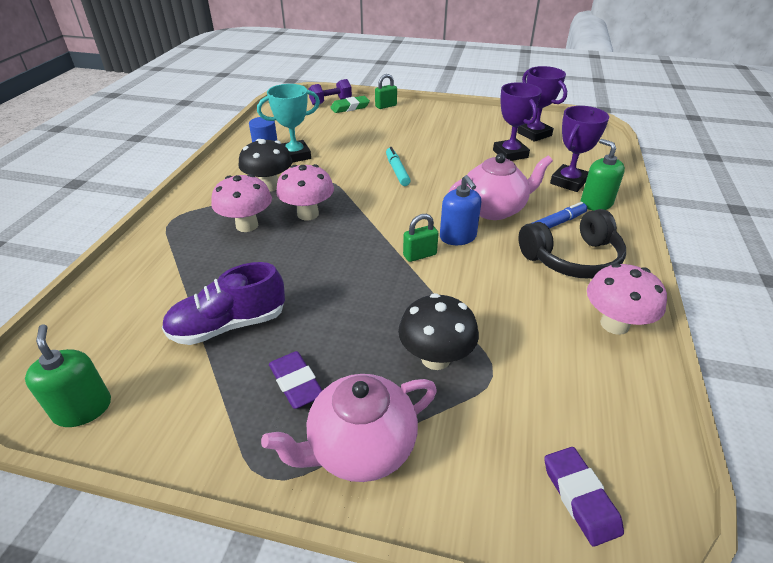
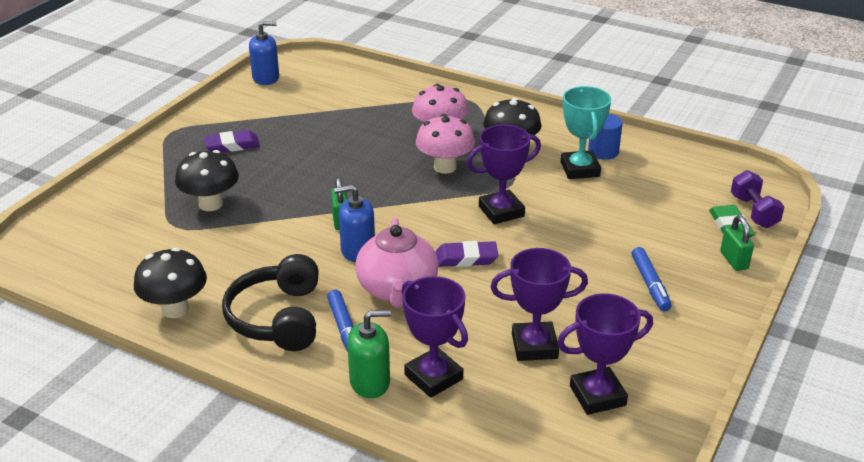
camera: 105 degrees right, 5 degrees down
(83, 409) = (266, 78): green soap dispenser -> blue soap dispenser
(228, 325) = (307, 123): purple shoe -> none
(360, 447) = (163, 163): pink teapot -> none
(367, 180) = (501, 211): none -> purple trophy
(397, 171) = (516, 236): turquoise marker -> none
(424, 126) = (650, 284): none -> blue marker
(580, 497) = (62, 234): purple eraser -> purple eraser (466, 258)
(614, 324) = (175, 309): pink mushroom -> black mushroom

